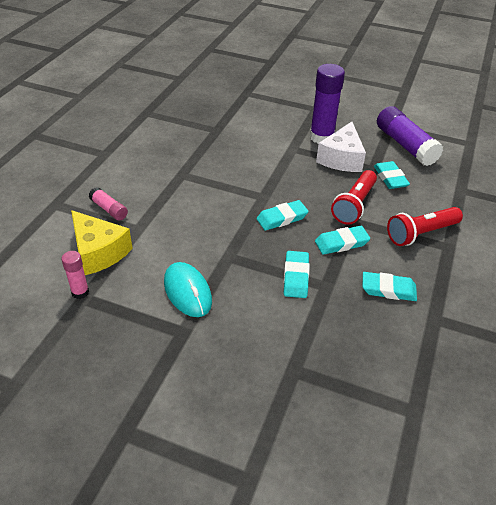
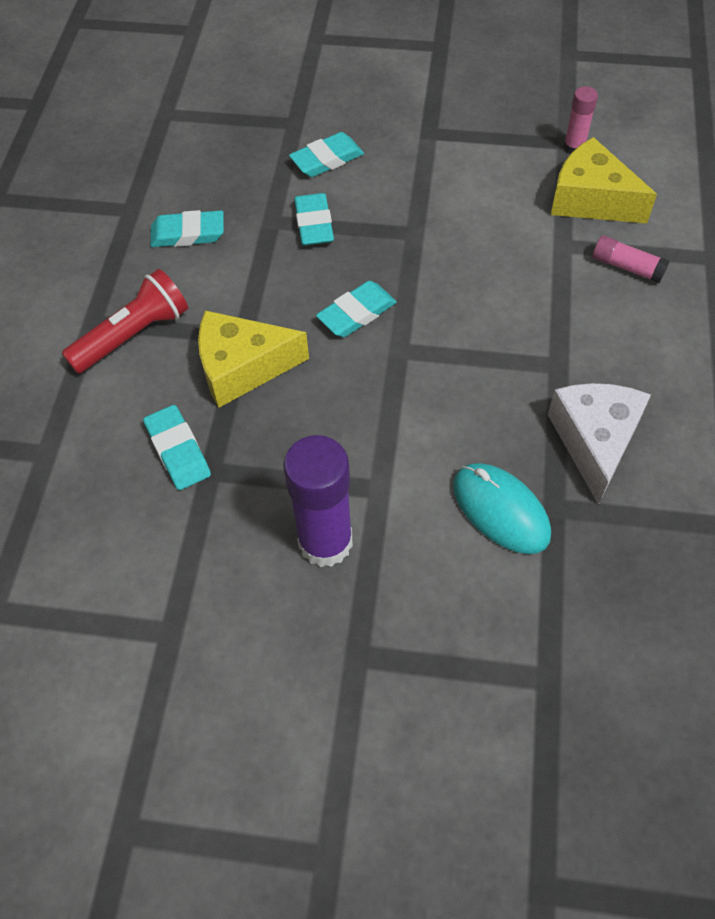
camera: 170 degrees right, 15 degrees up
(187, 291) = (446, 175): turquoise mouse -> turquoise mouse (500, 510)
(341, 158) = (275, 482): white cheese -> white cheese (595, 441)
(341, 243) = (257, 290): turquoise eraser -> turquoise eraser (327, 159)
(354, 205) = (242, 368): red flashlight -> yellow cheese
(405, 145) = (141, 562): purple glue stick -> none

